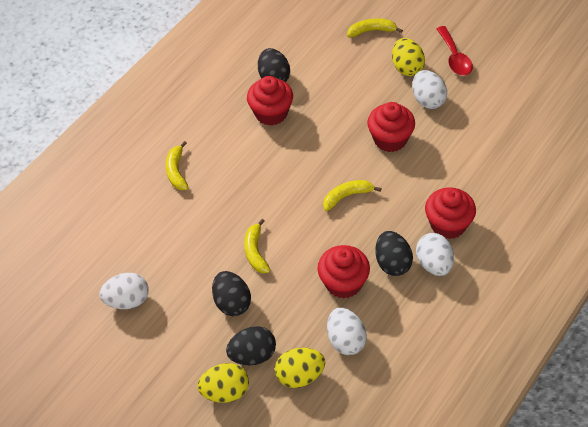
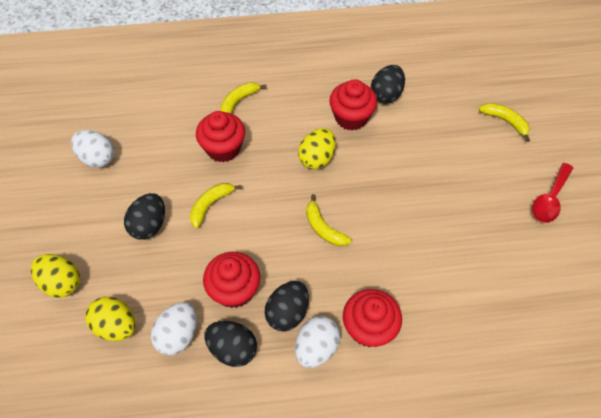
camera: 45 degrees right, 5 degrees up
(253, 355) = (110, 276): black egg -> black egg (233, 349)
(347, 196) = (323, 228): yellow banana -> yellow banana turned 150 degrees counterclockwise
(390, 139) = (412, 215): red cupcake -> red cupcake (223, 148)
(407, 67) = (498, 173): yellow egg -> yellow egg (317, 158)
(428, 100) = (482, 213): white egg -> none

